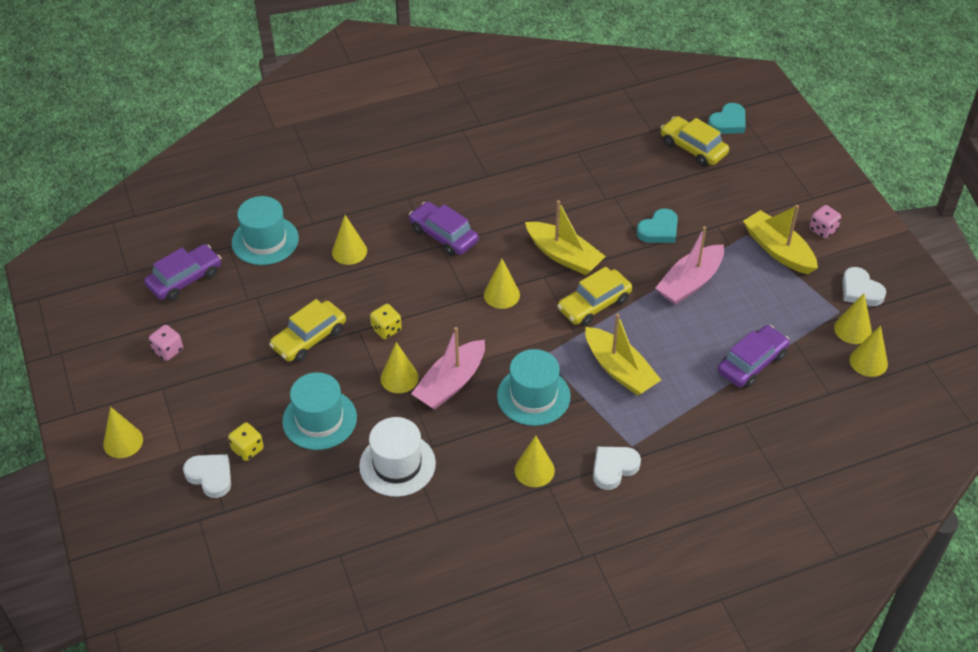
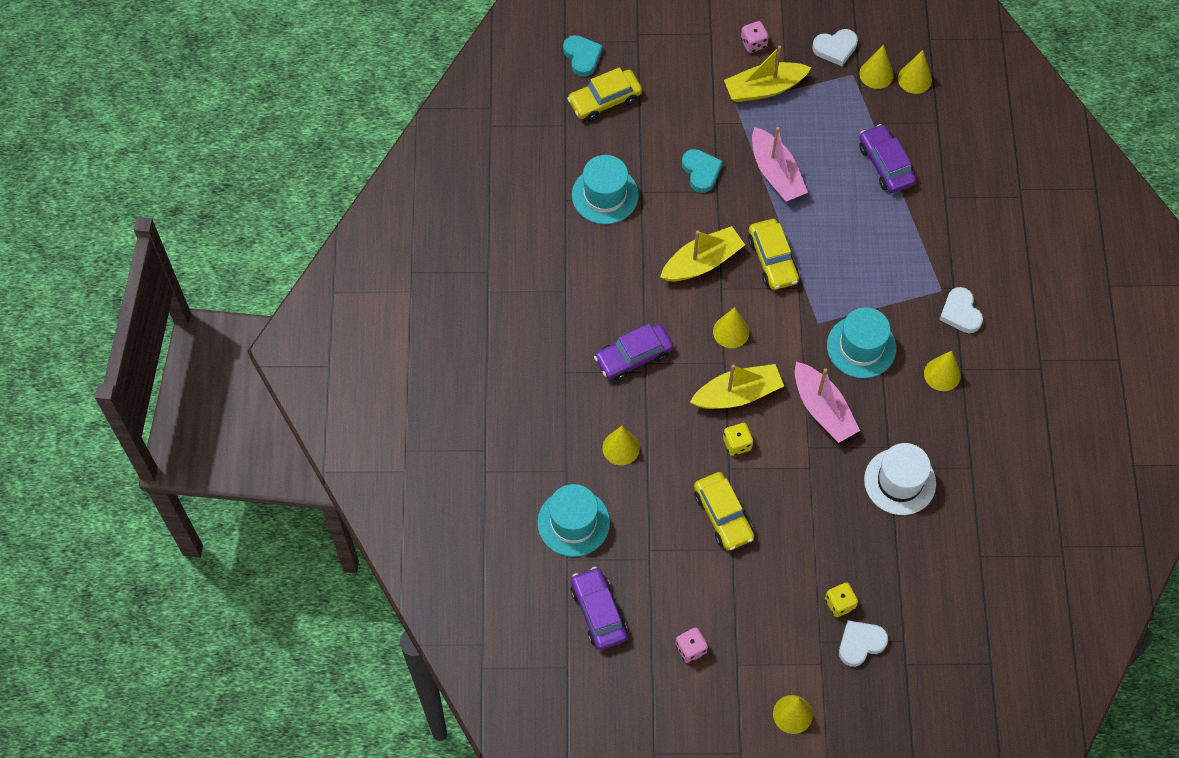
camera: 70 degrees left, 15 degrees up
(319, 419) = (826, 532): turquoise hat -> turquoise hat (605, 195)
(399, 378) = (800, 450): yellow cone -> none
(619, 370) = (856, 268): yellow boat -> yellow boat (737, 394)

